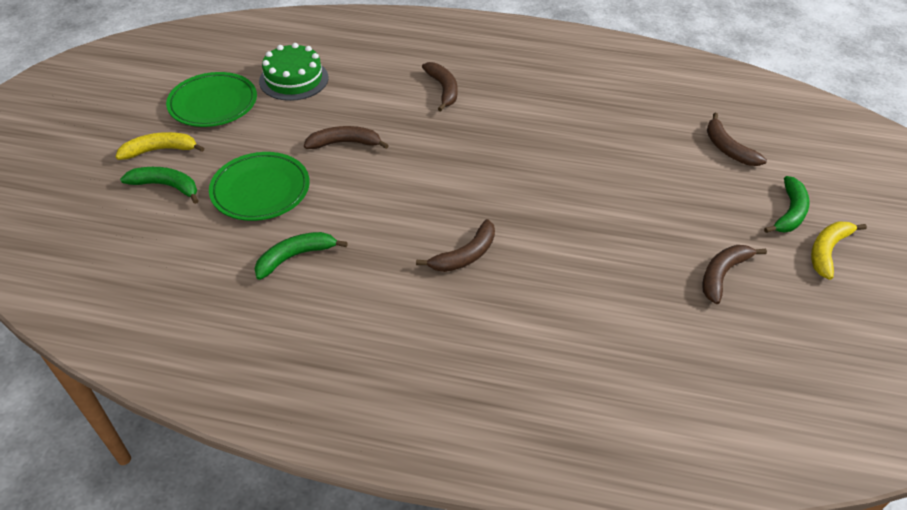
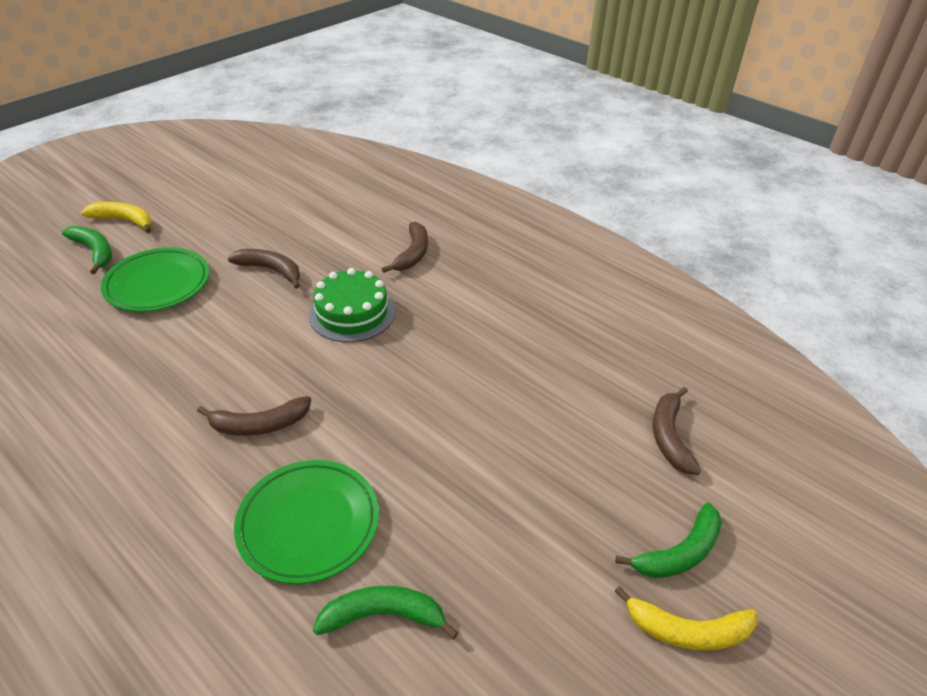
camera: 30 degrees right, 5 degrees down
(213, 104) = (205, 197): green plate -> green plate (308, 524)
(294, 79) = (291, 199): green cake -> green cake (352, 313)
(295, 257) = (117, 356): green banana -> green banana (383, 616)
(722, 274) = (513, 588): brown banana -> none
(827, 251) = (687, 630): yellow banana -> yellow banana turned 150 degrees counterclockwise

